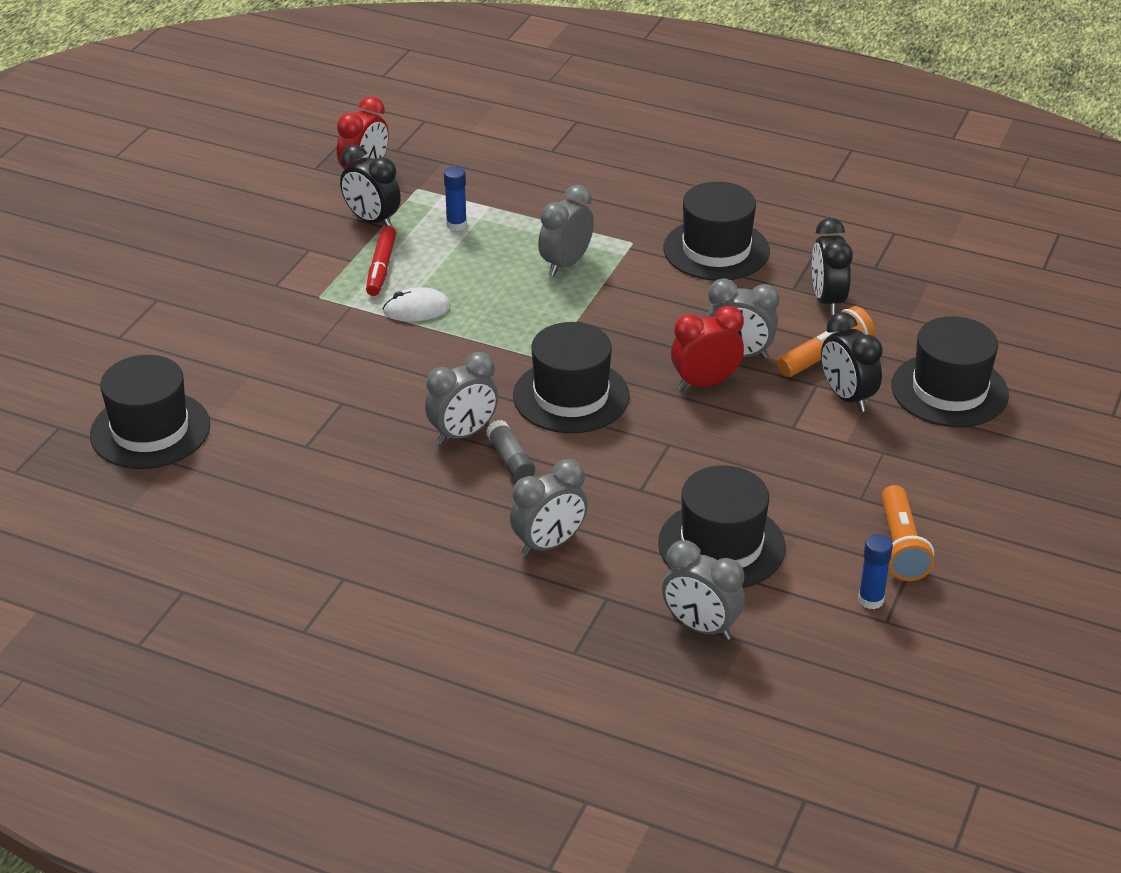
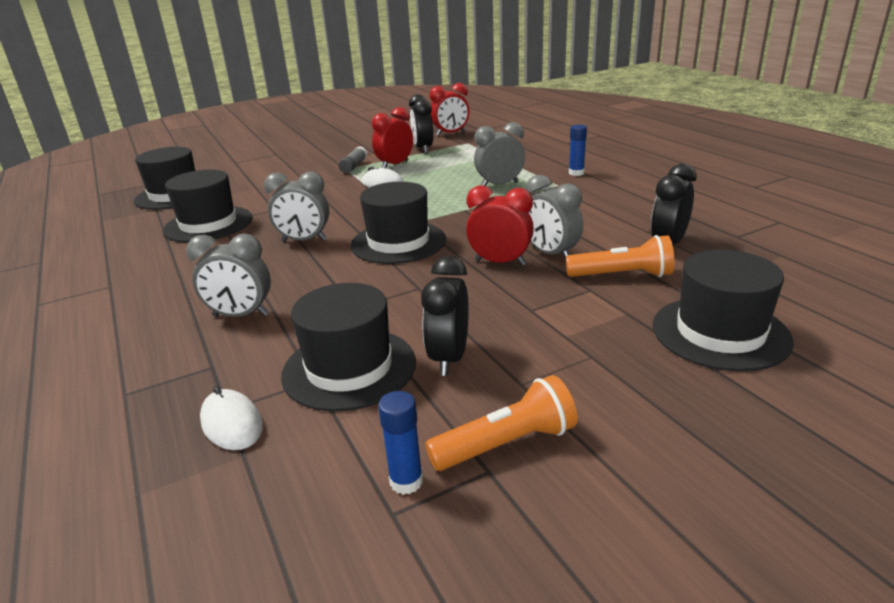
camera: 40 degrees right, 10 degrees down
(381, 268) = (395, 165): red marker -> red clock
(456, 225) = (464, 158): blue glue stick -> blue glue stick (576, 173)
(510, 460) = (305, 262): grey glue stick -> grey glue stick (354, 166)
(701, 627) = (232, 423): grey clock -> white mouse
(716, 250) = (613, 200): black hat -> black hat (208, 224)
(847, 397) = (607, 306): black clock -> black clock (449, 358)
(901, 546) = (506, 444): orange flashlight -> orange flashlight turned 150 degrees counterclockwise

